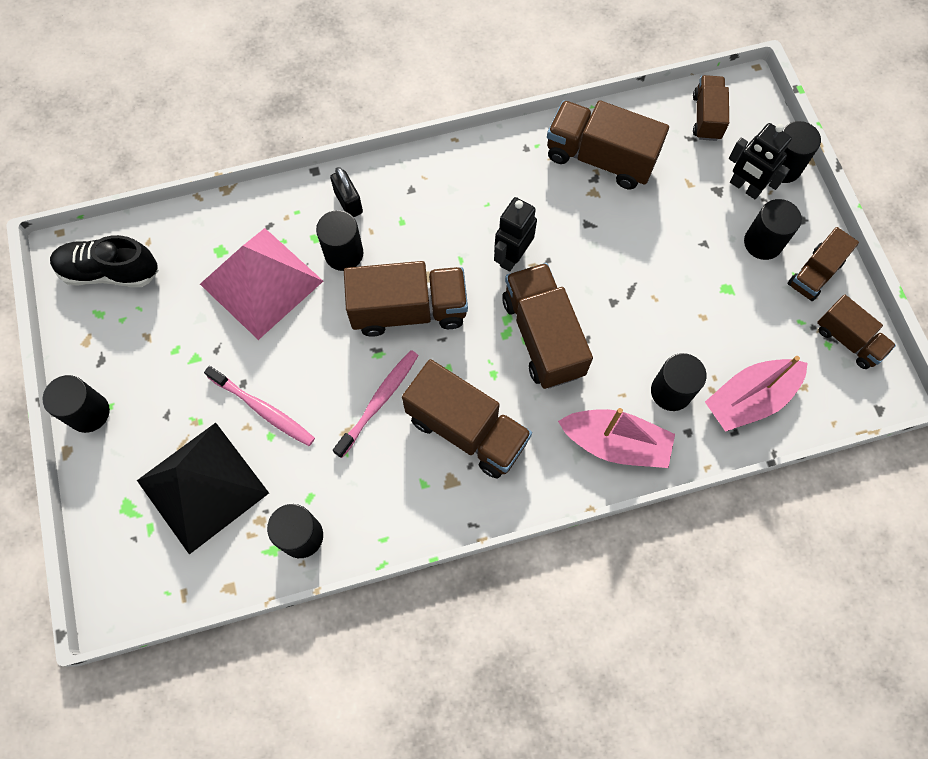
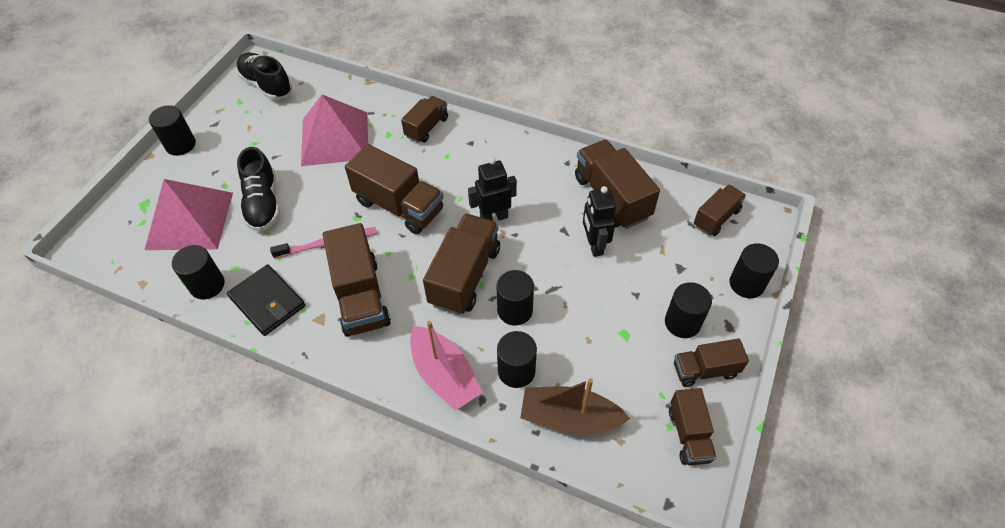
camera: 40 degrees right, 15 degrees down
(202, 486) = (189, 220): black pyramid -> pink pyramid
(263, 410) = (263, 203): pink toothbrush -> black shoe
(344, 253) = (395, 152): black cylinder -> black cylinder (515, 310)
(348, 202) = (427, 127): black padlock -> brown truck
(382, 505) = (267, 302): none -> black wallet
(745, 187) = (703, 279): black robot -> black robot (594, 245)
(749, 399) = (569, 418): pink boat -> brown boat

